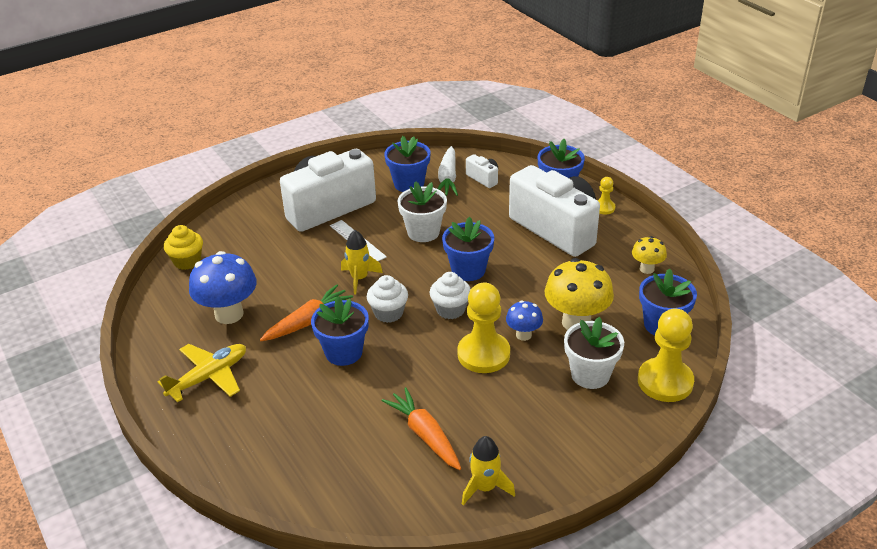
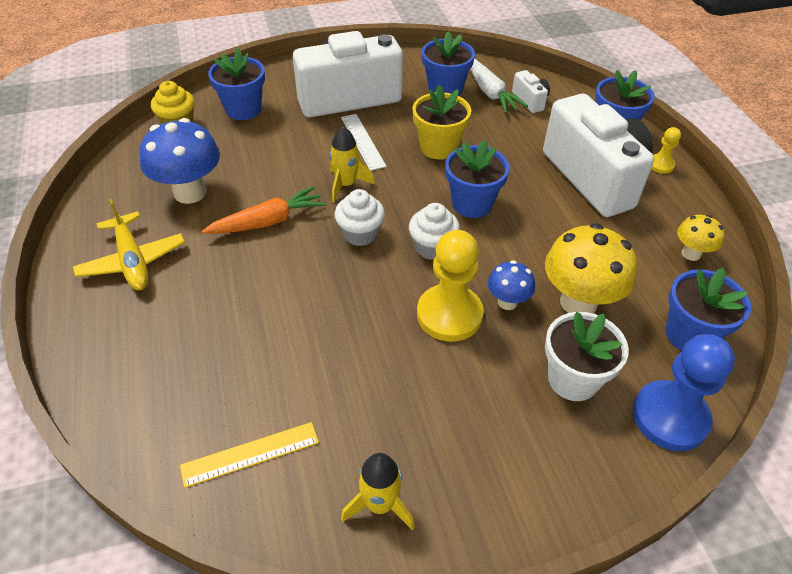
camera: 15 degrees right, 10 degrees up
(209, 377) = (133, 260): yellow plane -> yellow plane turned 90 degrees clockwise
(343, 352) = (289, 269): blue flower pot -> blue flower pot (243, 109)
(376, 483) = (250, 454): none -> yellow ruler
(423, 232) = (439, 147): white flower pot -> yellow flower pot
(425, 435) = (336, 404): orange carrot -> none
(448, 178) = (490, 92): white carrot -> white carrot turned 45 degrees counterclockwise
(665, 382) = (670, 417): yellow pawn -> blue pawn

